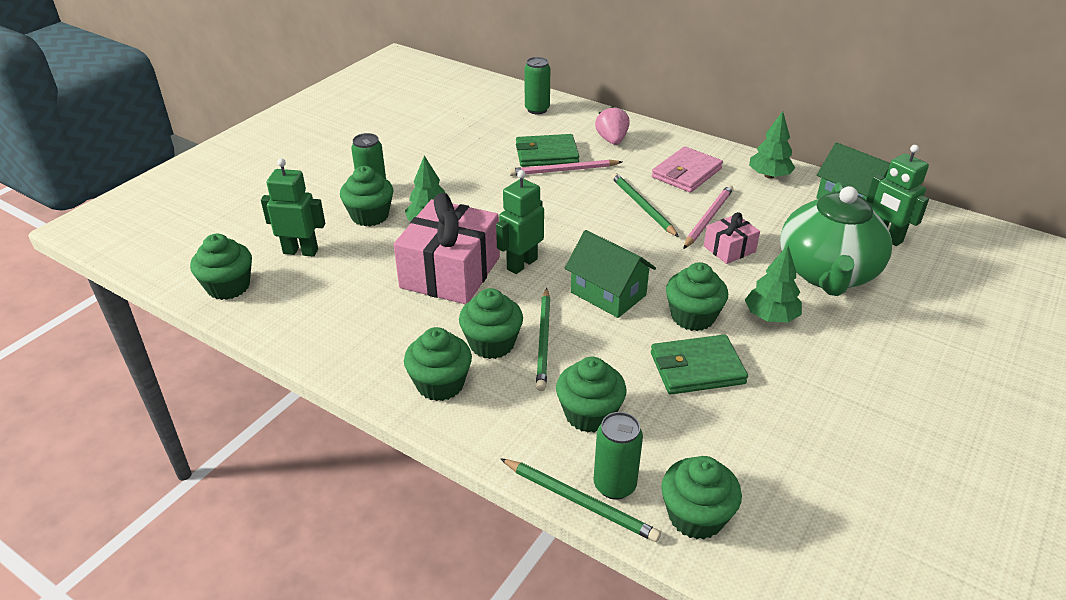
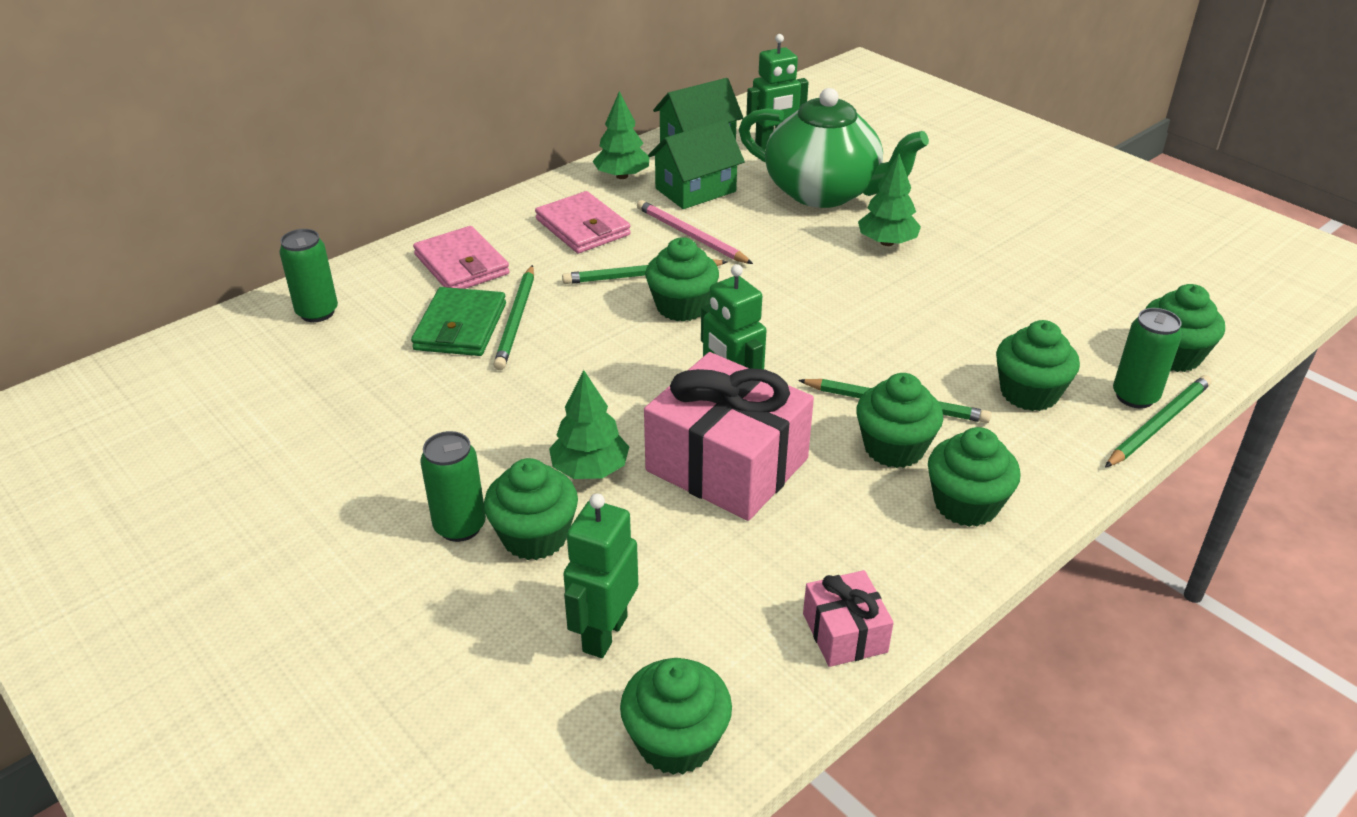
camera: 75 degrees left, 0 degrees up
(564, 170) = (516, 320): pink pencil -> green pencil
(608, 294) = (817, 338): green house -> green house (695, 190)
(612, 140) = (462, 264): pink strawberry -> pink wallet
(692, 317) = (876, 289): green cupcake -> green cupcake (682, 306)
(697, 368) = (962, 306): green wallet -> none
(729, 249) = (758, 237): pink gift -> pink gift (844, 633)

